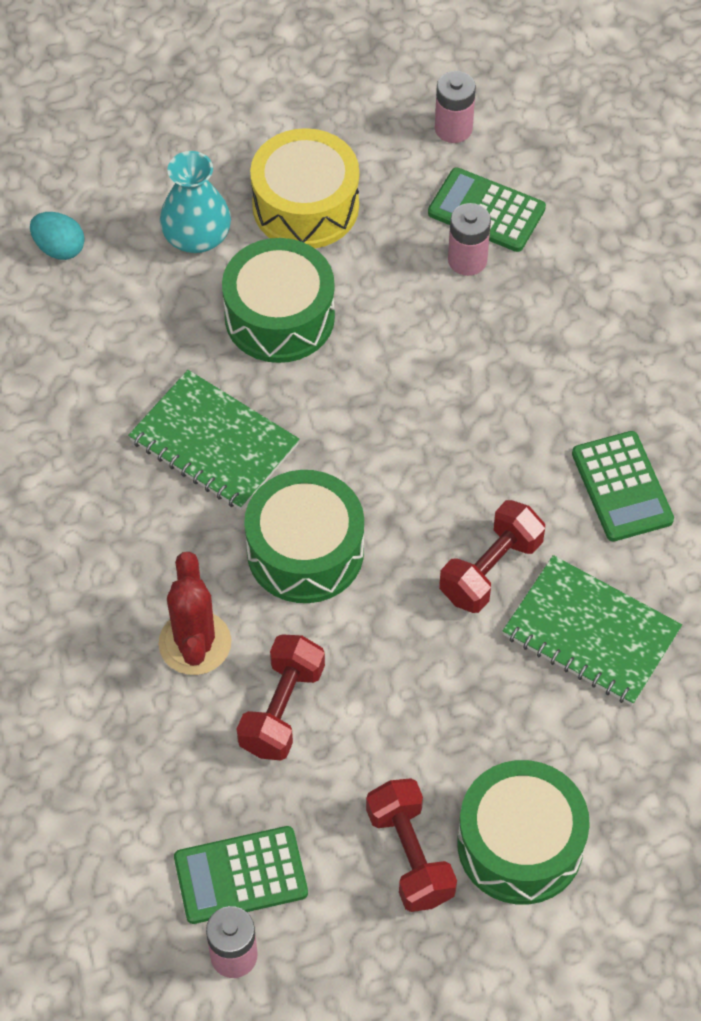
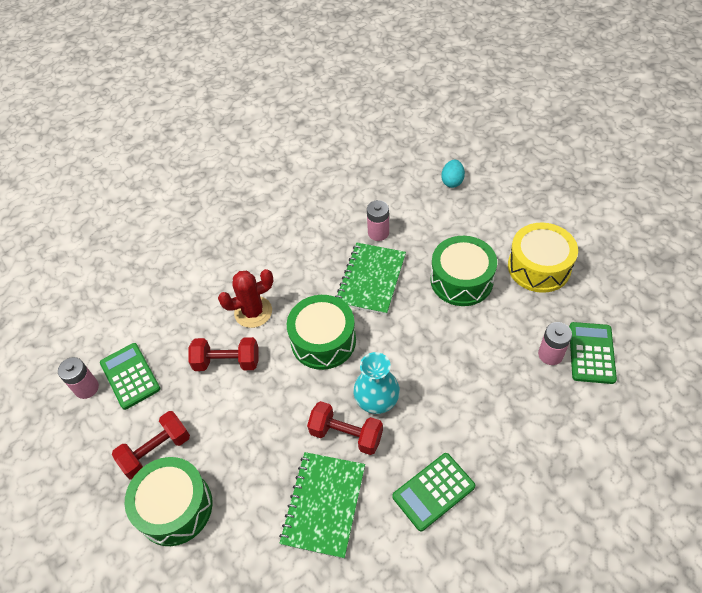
camera: 75 degrees right, 5 degrees down
(197, 236) = (491, 229): turquoise vase -> turquoise vase (377, 399)
(453, 128) = (639, 317): pink battery -> pink battery (378, 233)

